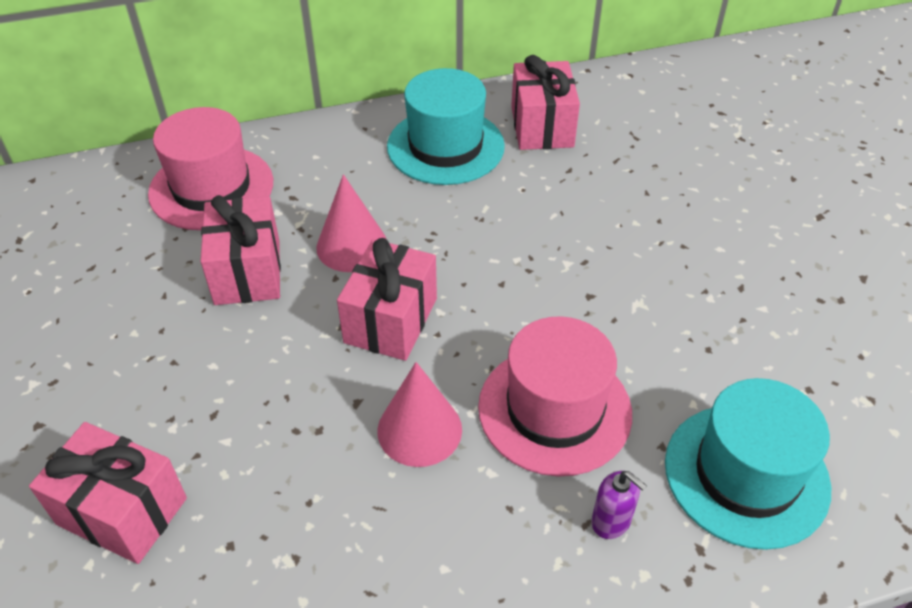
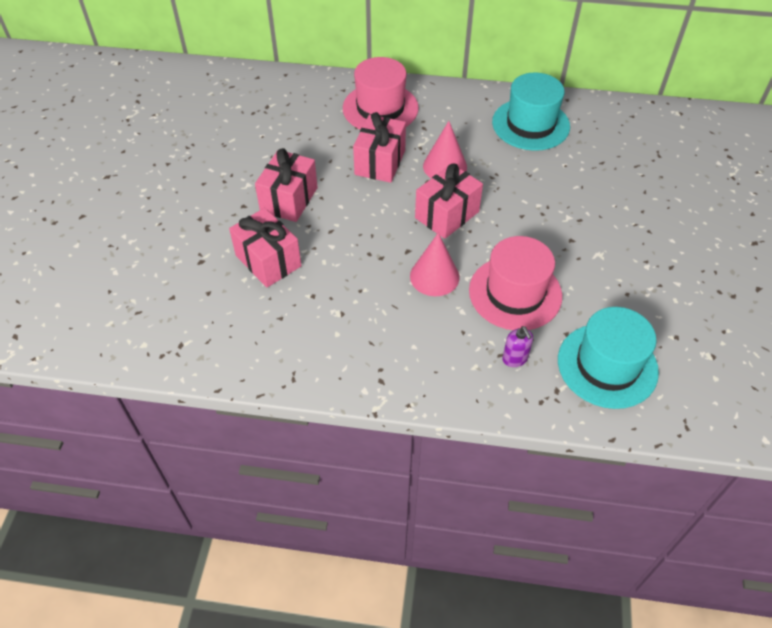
camera: 25 degrees right, 5 degrees up
(541, 127) = (599, 130): pink gift -> pink gift (289, 199)

